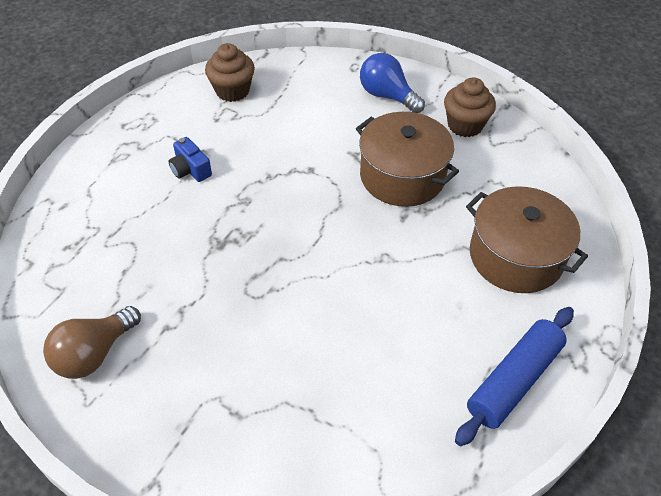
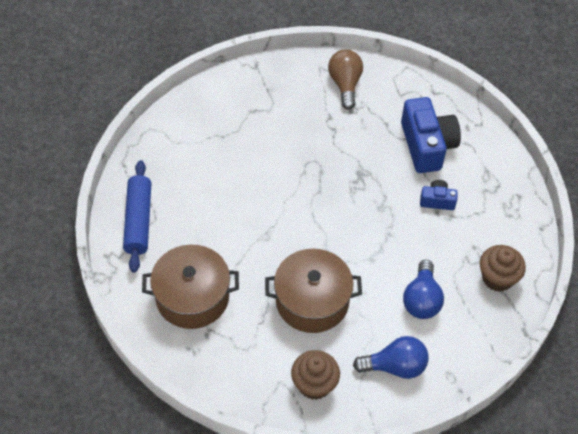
camera: 135 degrees right, 5 degrees up
(123, 219) = (427, 145): none -> blue camera
(310, 117) = (421, 299): none -> blue light bulb

